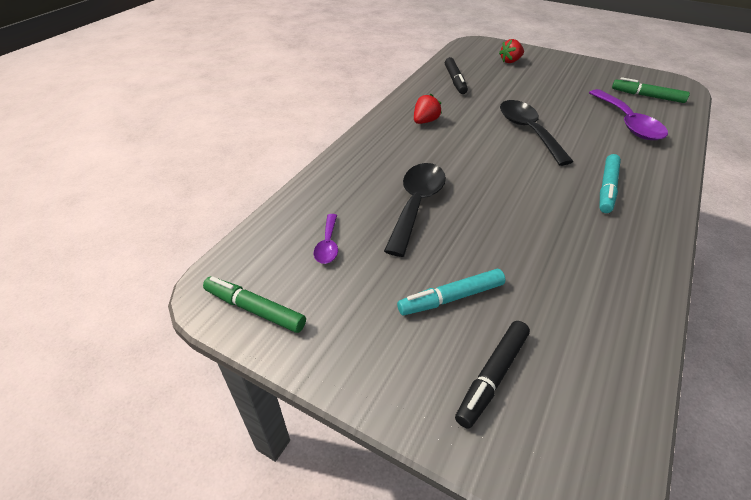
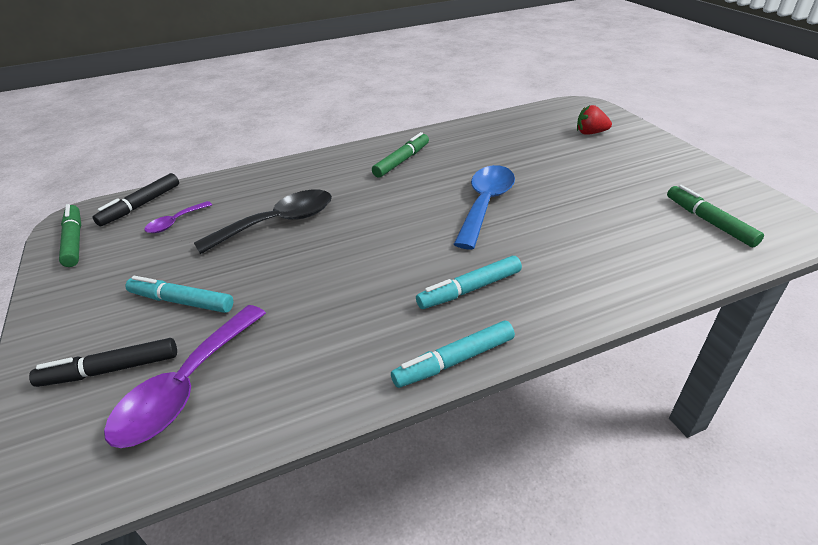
camera: 40 degrees right, 5 degrees down
(425, 121) = (402, 161): red strawberry -> green marker
(455, 80) = (494, 134): black marker -> black marker (141, 205)
(528, 131) = (485, 204): black spoon -> blue spoon
(627, 123) = (621, 239): purple spoon -> purple spoon (186, 387)
(667, 233) = (454, 361): none -> turquoise marker

